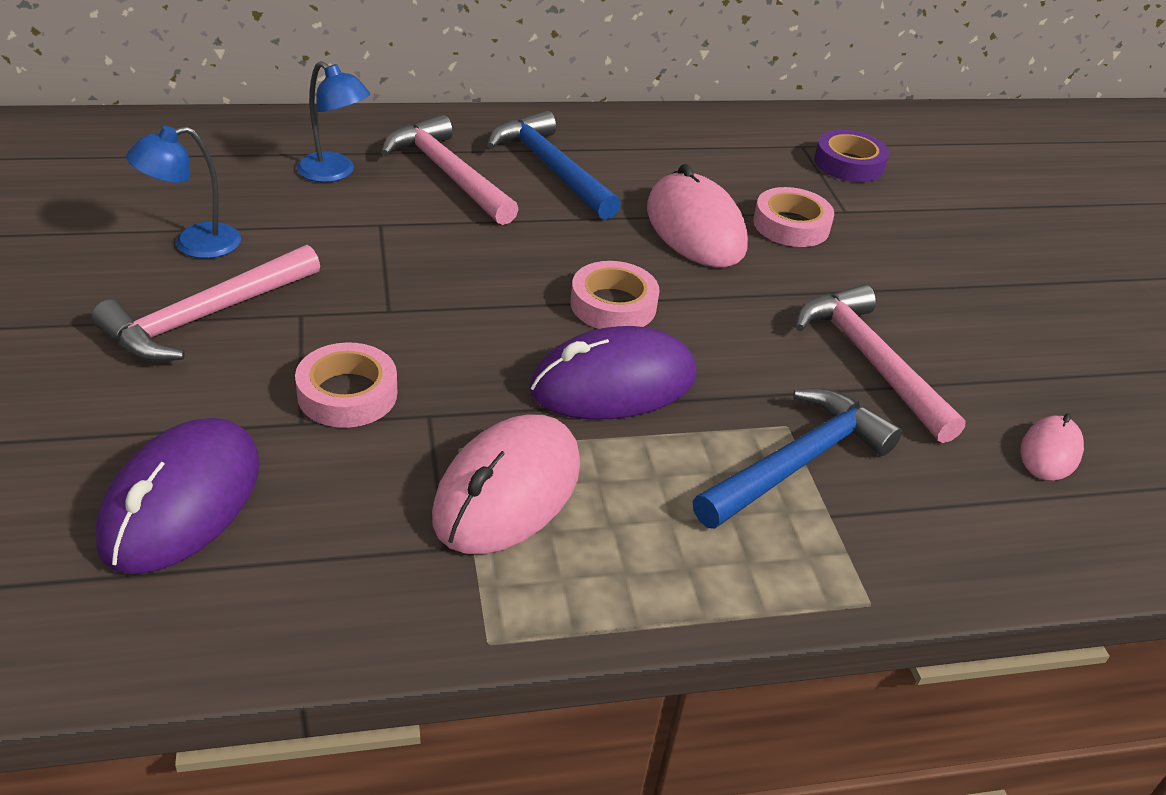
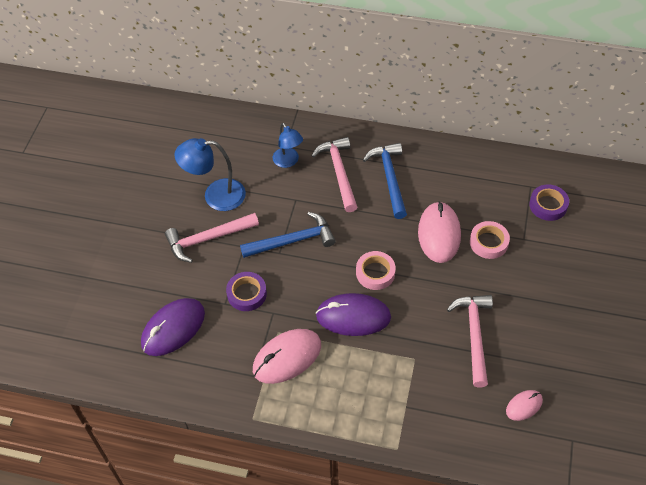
camera: 30 degrees right, 15 degrees up
(194, 244) = (215, 195): blue lamp -> blue lamp, size x1.52
(347, 394) = (247, 294): pink tape -> purple tape
(798, 462) = (408, 378): blue hammer -> blue hammer (293, 241)

